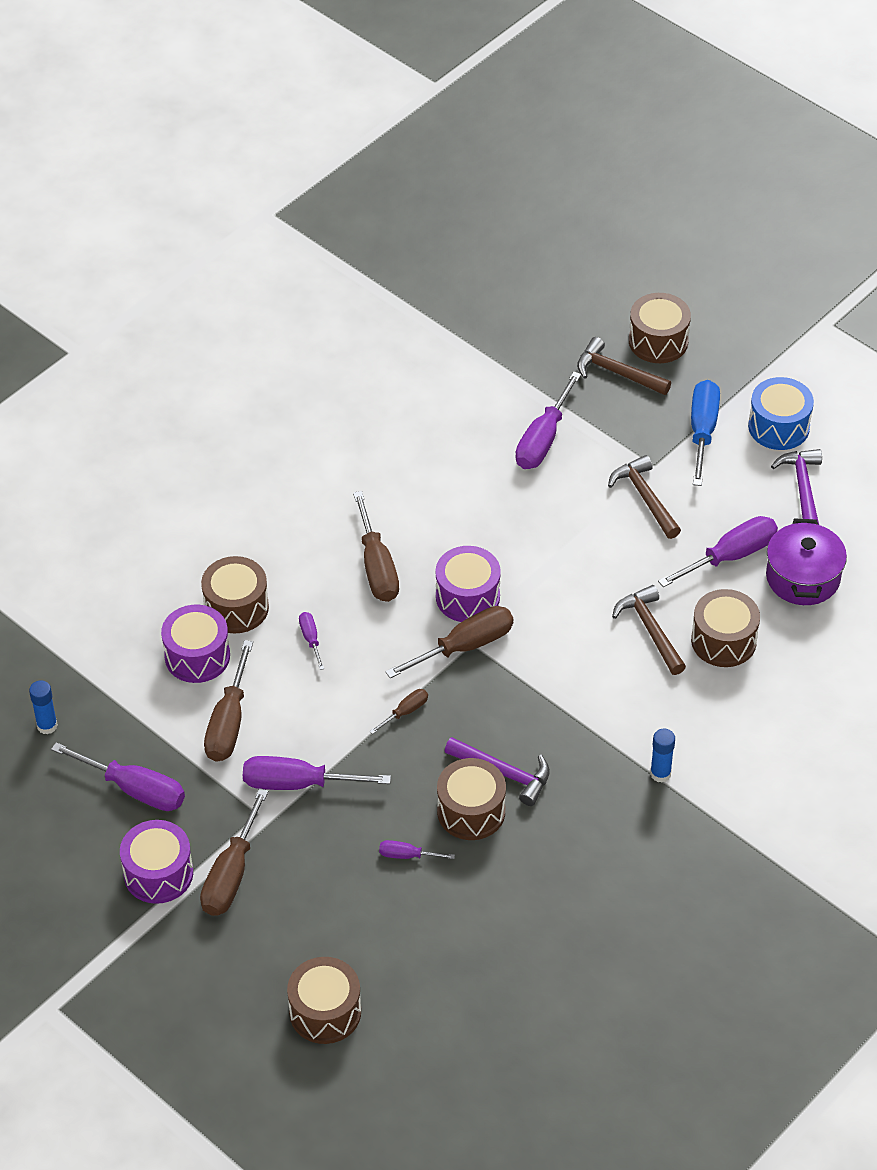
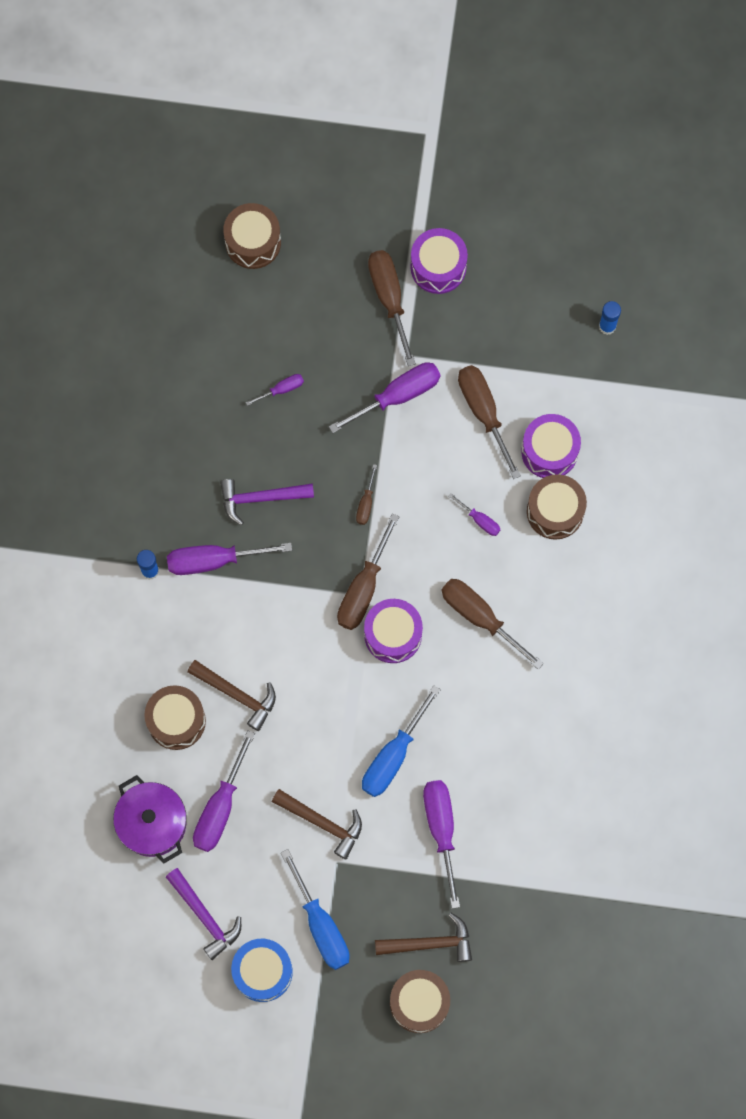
camera: 145 degrees right, 25 degrees up
(134, 789) = (506, 318): purple screwdriver -> purple screwdriver (214, 560)
(471, 811) = (262, 452): brown drum -> none
(542, 510) = (393, 756): none -> blue screwdriver

